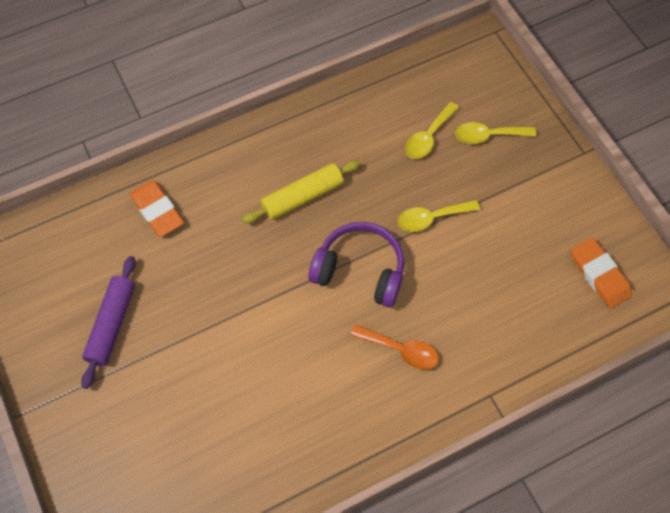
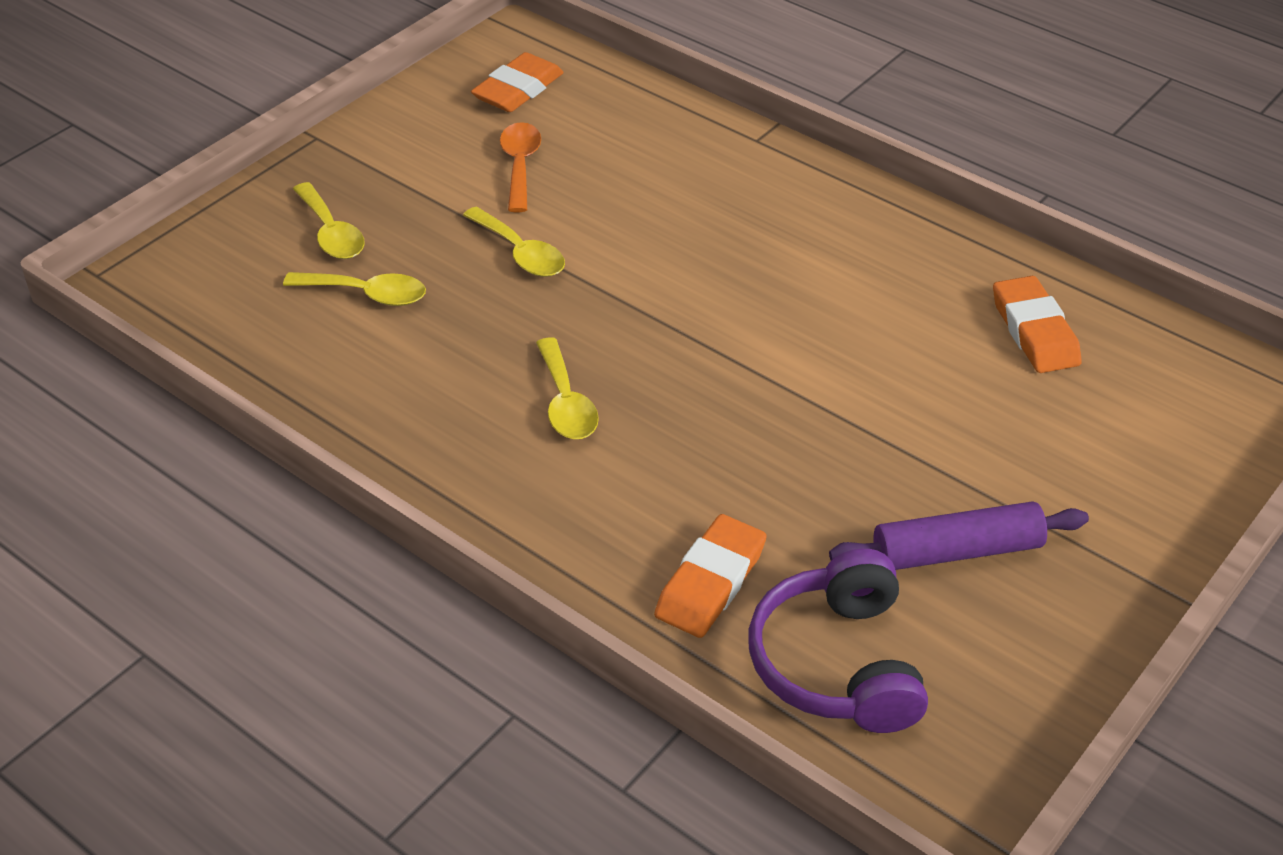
camera: 115 degrees left, 20 degrees down
(236, 461) = (1034, 331): none -> orange eraser
(302, 196) = (566, 403): yellow rolling pin -> yellow spoon
(360, 270) = (658, 300): purple headphones -> purple headphones (837, 664)
(401, 350) = (753, 227): orange spoon -> orange spoon (520, 165)

